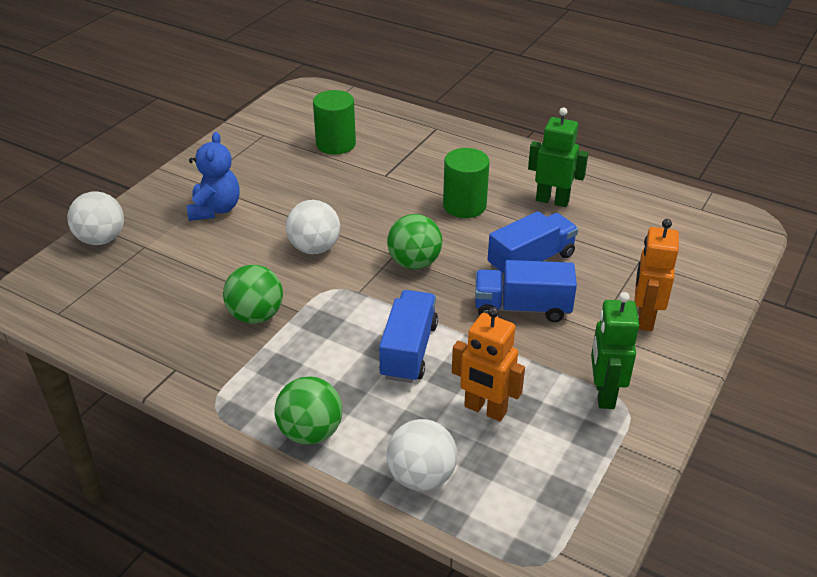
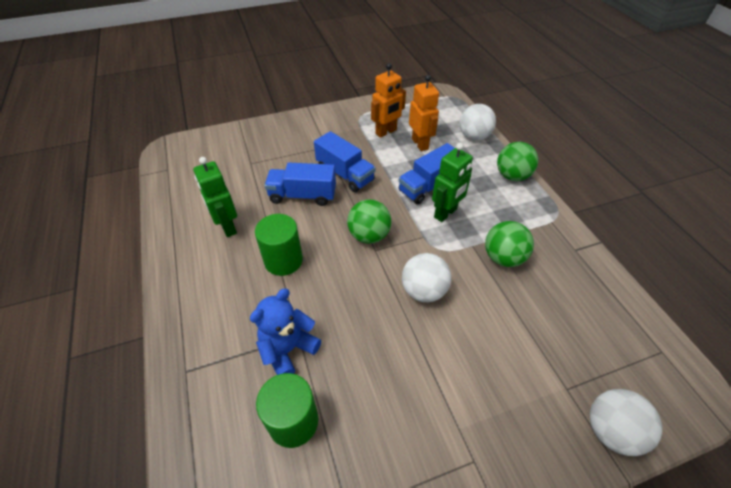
camera: 140 degrees left, 10 degrees up
(215, 209) = (478, 398): blue teddy bear -> blue teddy bear (288, 349)
(604, 394) = (362, 124): green robot -> green robot (445, 213)
(644, 318) = (297, 139): orange robot -> orange robot (386, 132)

